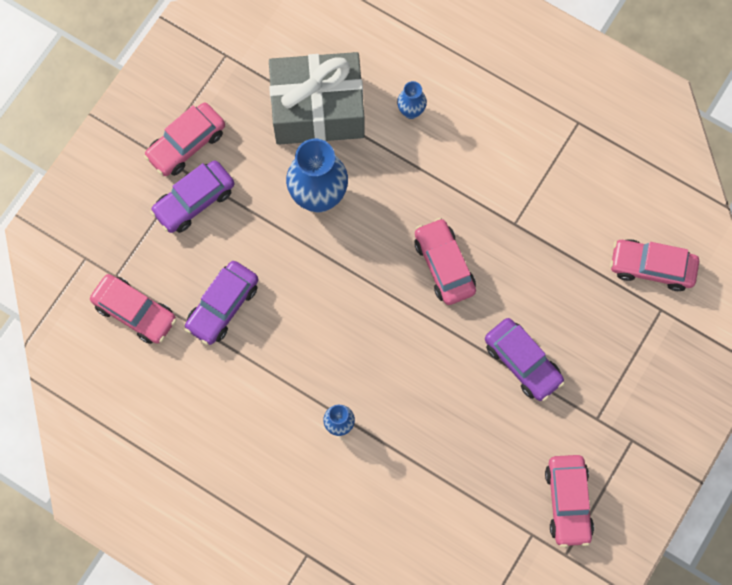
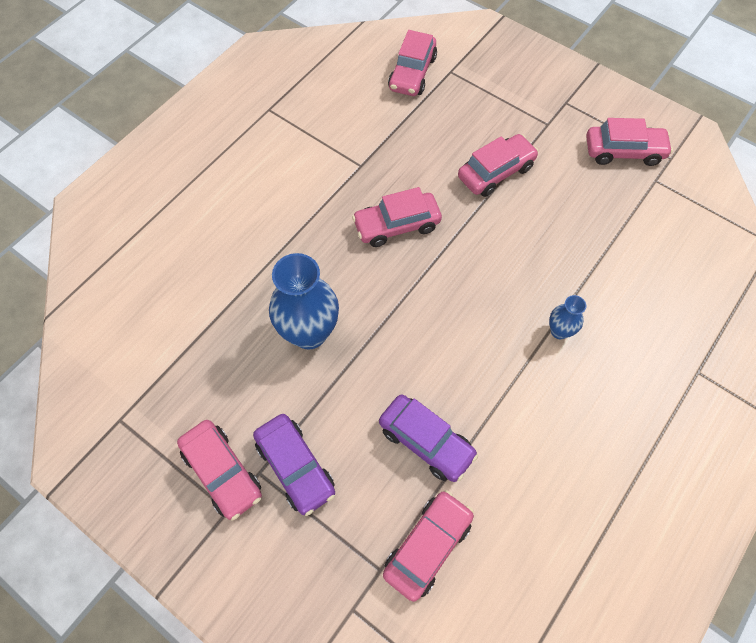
camera: 85 degrees left, 10 degrees down
(318, 109) = (209, 326): grey gift -> none
(411, 111) = (229, 240): blue vase -> none
(522, 362) = (496, 172): purple car -> pink car

